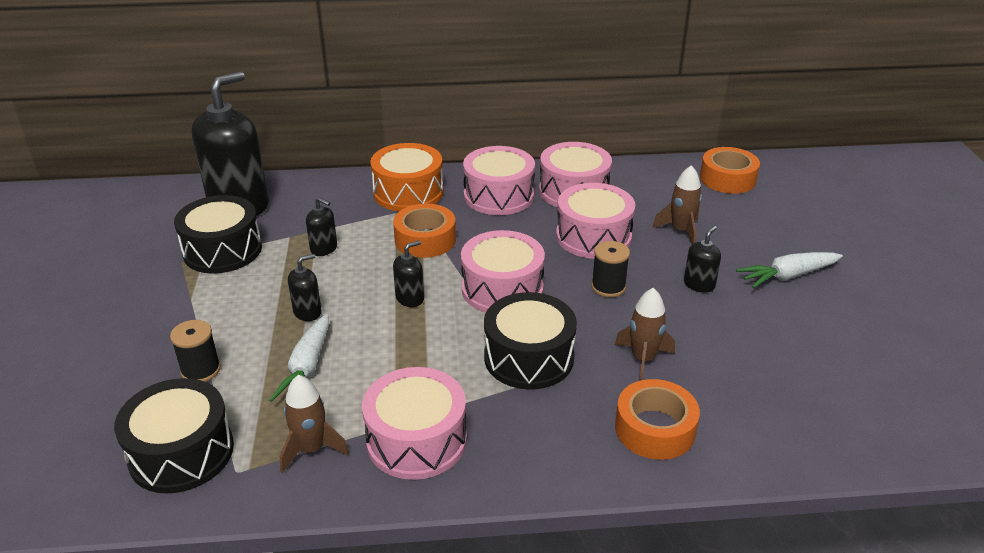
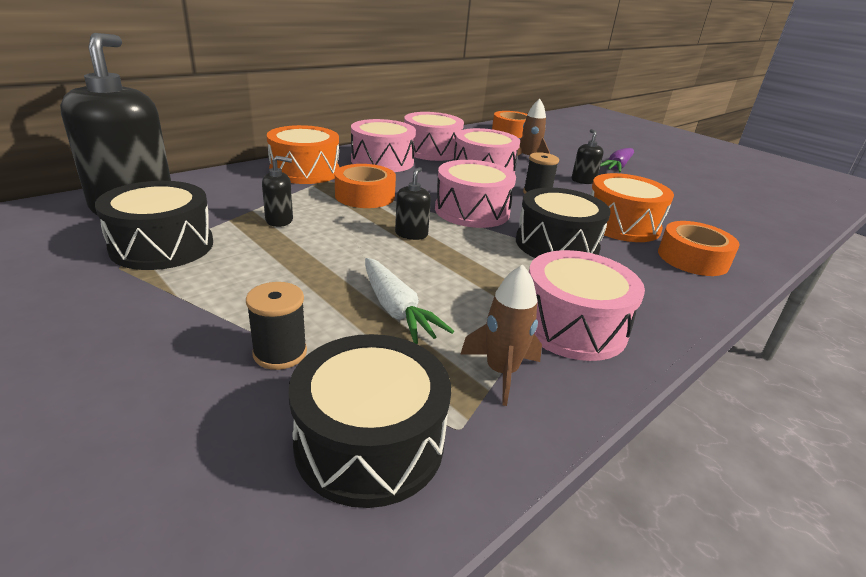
camera: 40 degrees left, 5 degrees down
(307, 312) = (331, 268): black soap dispenser -> none
(643, 359) = (621, 225): brown rocket -> orange drum
(787, 276) = (617, 167): white carrot -> purple carrot

